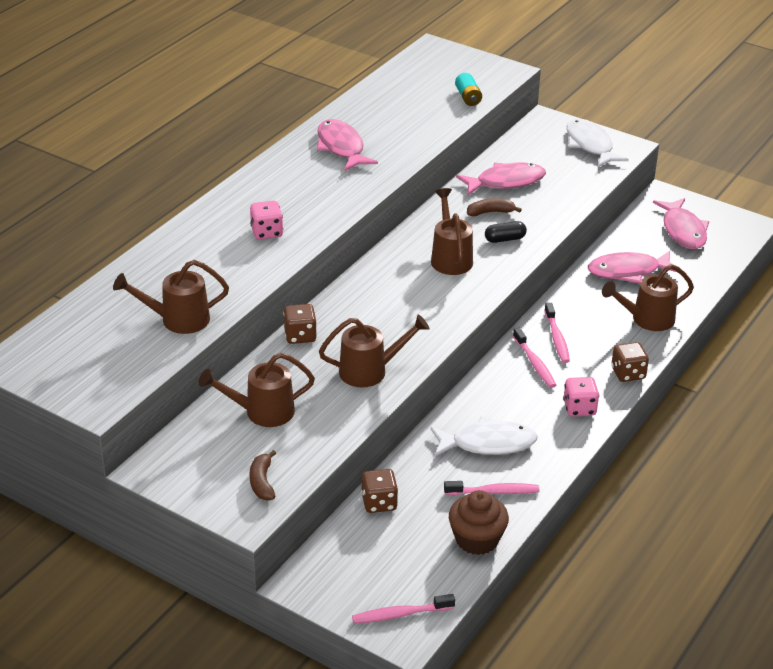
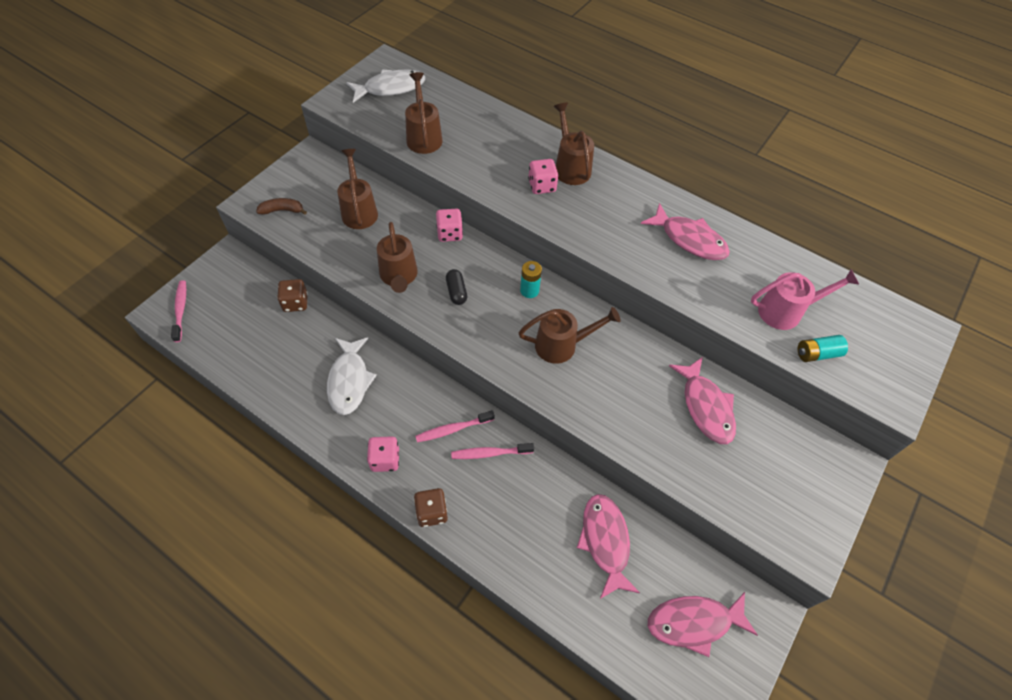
camera: 90 degrees right, 20 degrees up
(300, 336) = (449, 233): brown dice -> pink dice
(341, 147) = (689, 239): pink fish -> pink fish turned 60 degrees clockwise
(382, 278) = (529, 290): none -> turquoise battery
(424, 106) = (786, 311): none -> pink watering can
(477, 539) = (240, 363): brown cupcake -> none
(490, 212) = (644, 386): brown banana -> none
(494, 492) = (290, 380): pink toothbrush -> none
(505, 239) = (596, 395): black capsule -> black capsule (456, 292)
(590, 145) = (804, 508): white fish -> white fish (390, 88)
(647, 319) = (519, 547): brown watering can -> brown watering can (570, 167)

